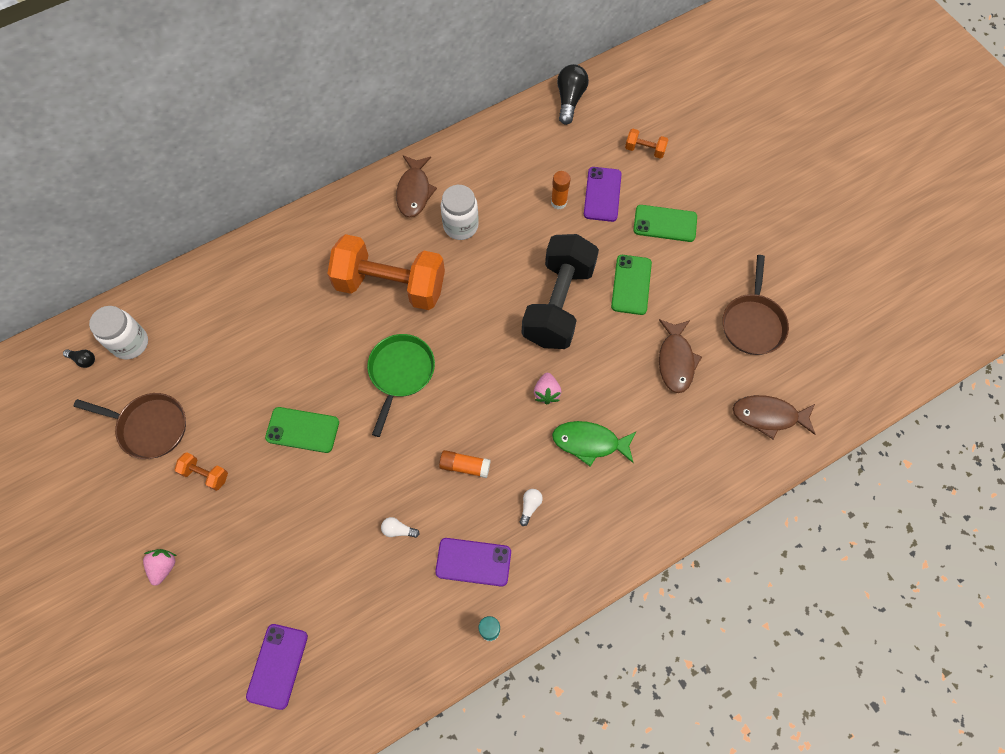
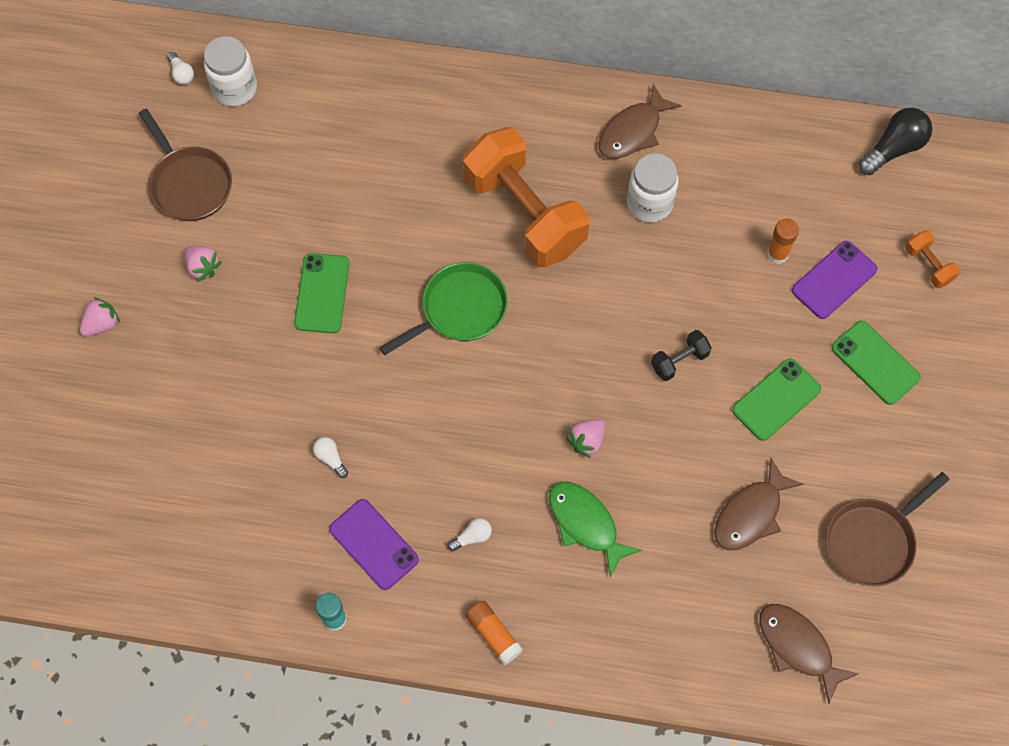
camera: 40 degrees right, 0 degrees up
(83, 360) = (181, 74): black light bulb -> white light bulb
(205, 474) = (202, 267): orange dumbbell -> pink strawberry
(277, 666) = (126, 492): purple phone -> none
(302, 430) = (322, 293): green phone -> green phone turned 45 degrees clockwise
(465, 466) = (443, 449): orange glue stick -> orange glue stick (493, 634)
(558, 304) = (679, 361): black dumbbell -> black dumbbell, size x0.40

